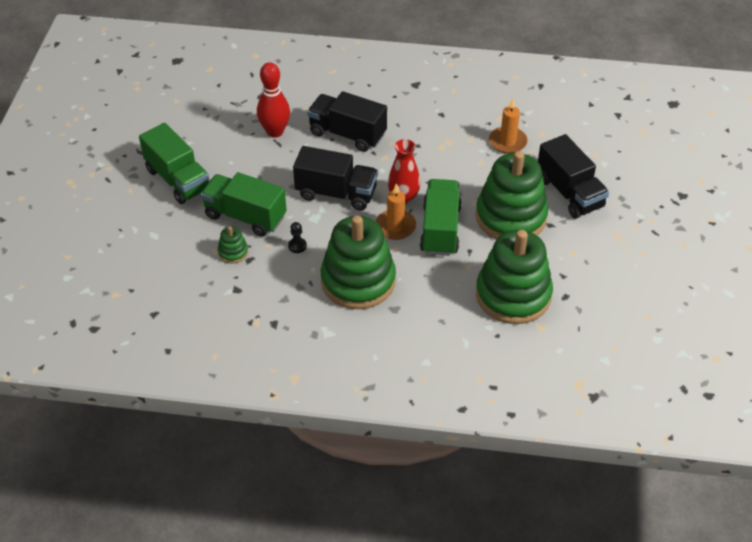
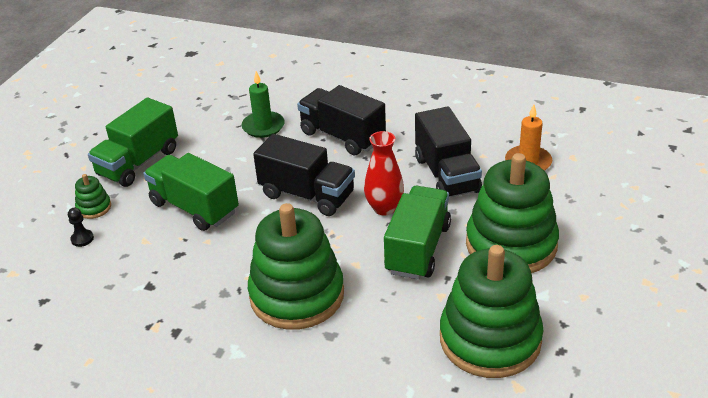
camera: 15 degrees right, 10 degrees down
(178, 180) = (138, 162): green truck -> green truck turned 60 degrees clockwise
(233, 252) = (164, 244): green stacking toy -> green stacking toy (94, 208)
(275, 132) = (263, 126): red bowling pin -> green candle
(297, 246) = (240, 246): black pawn -> black pawn (82, 239)
(395, 226) = (364, 239): orange candle -> none
(569, 193) = (593, 226): black truck -> black truck (446, 175)

